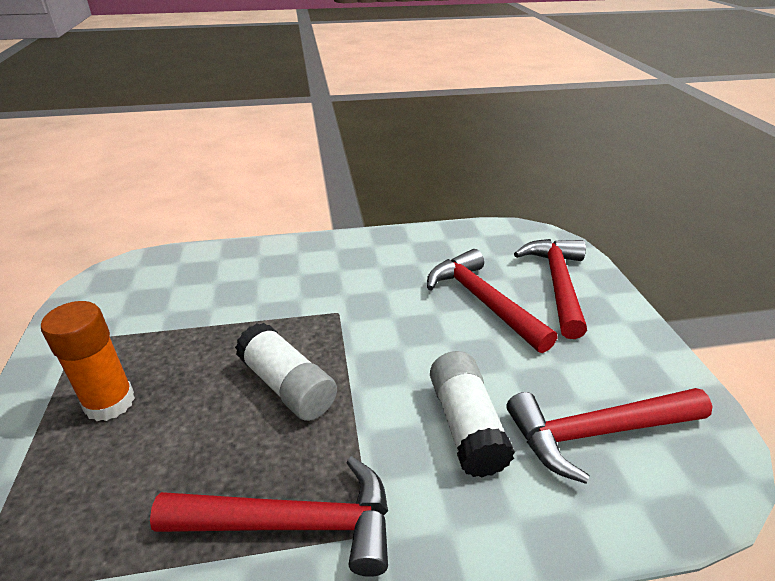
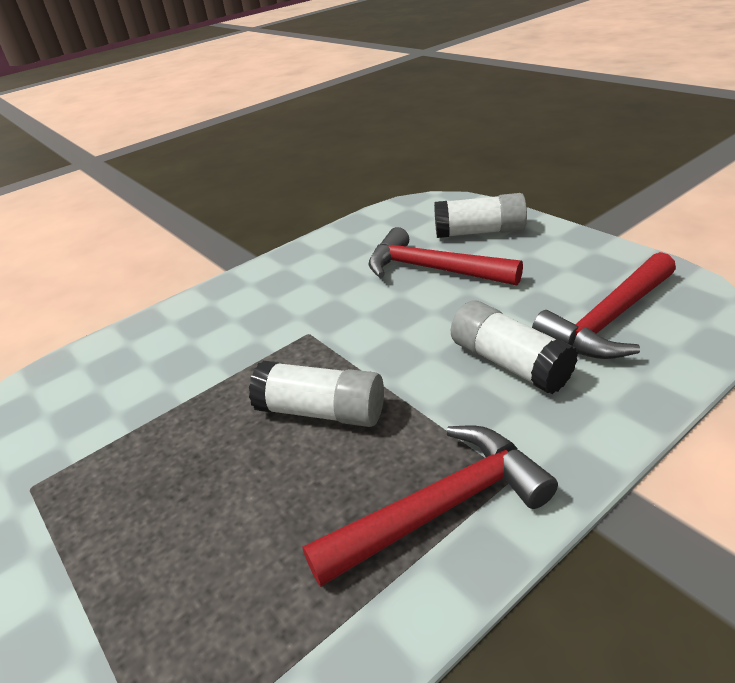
camera: 25 degrees left, 0 degrees up
(110, 402) = (141, 519): orange glue stick -> none
(557, 284) = (479, 232): red hammer -> white glue stick

